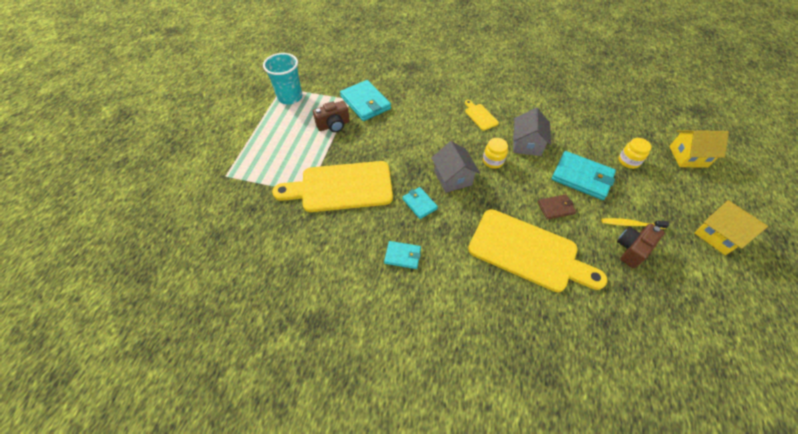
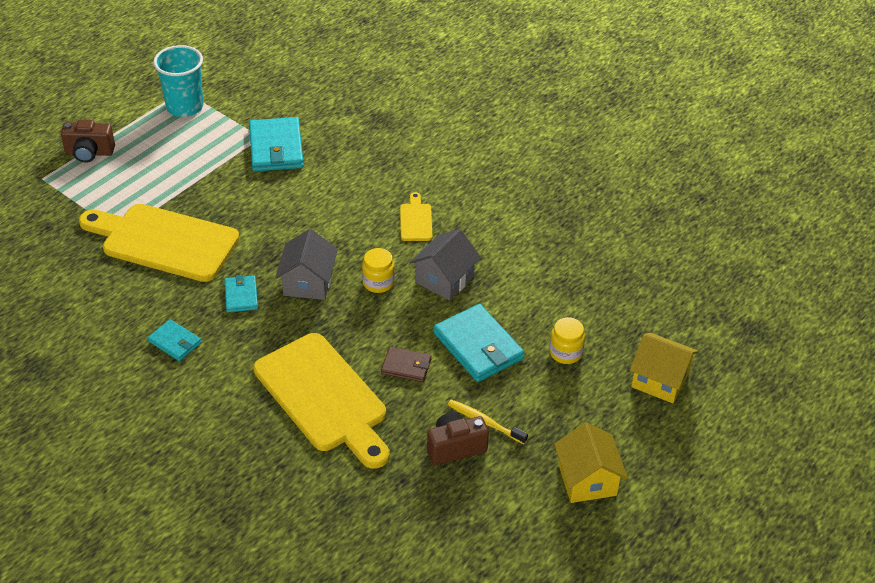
camera: 25 degrees right, 10 degrees down
(334, 125) = (212, 163): brown camera -> brown camera (89, 153)

